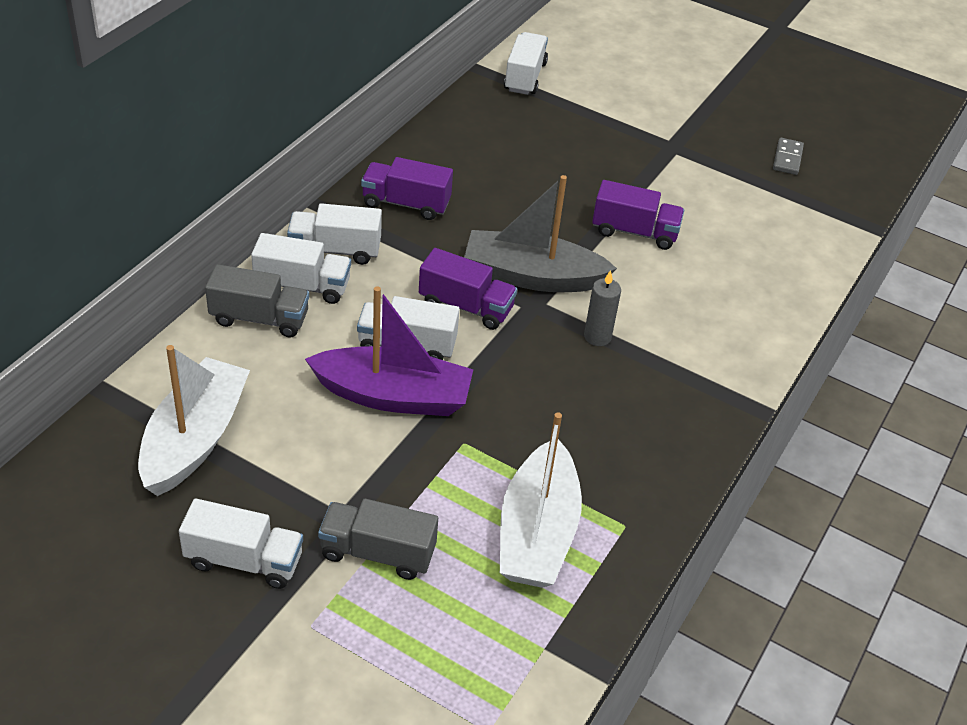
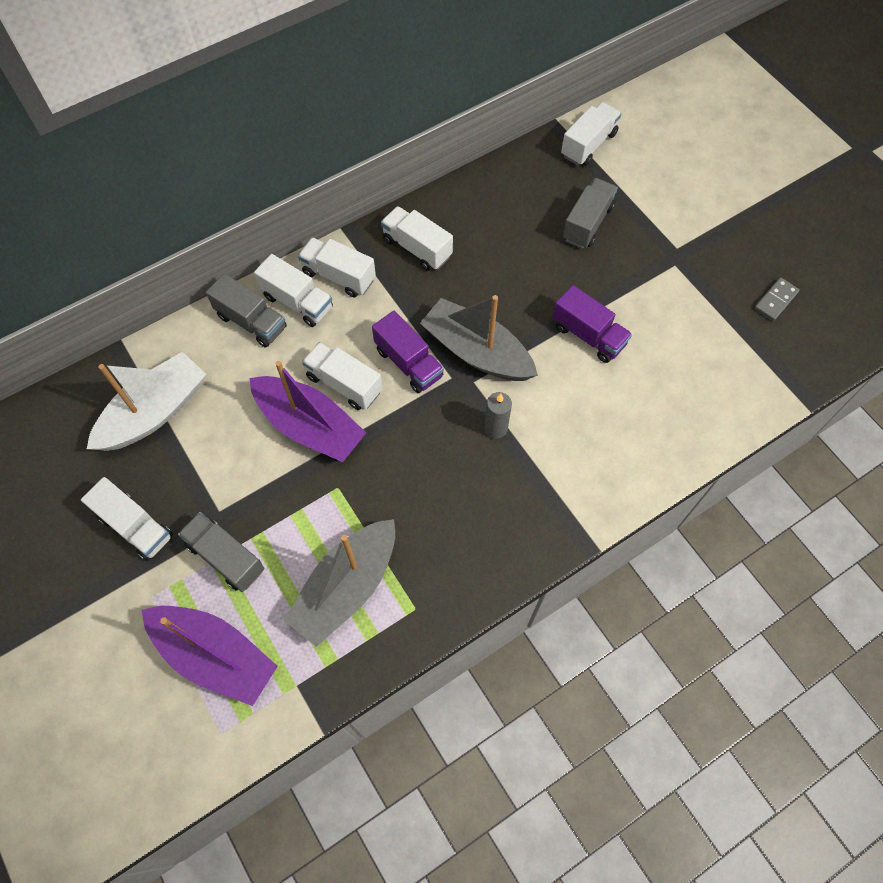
camera: 30 degrees right, 20 degrees up
(406, 204) = (417, 248): purple truck -> white truck
(429, 655) = (215, 656): none -> purple boat
(537, 532) = (346, 587): white boat -> grey boat
(568, 140) = (587, 223): none -> grey truck

